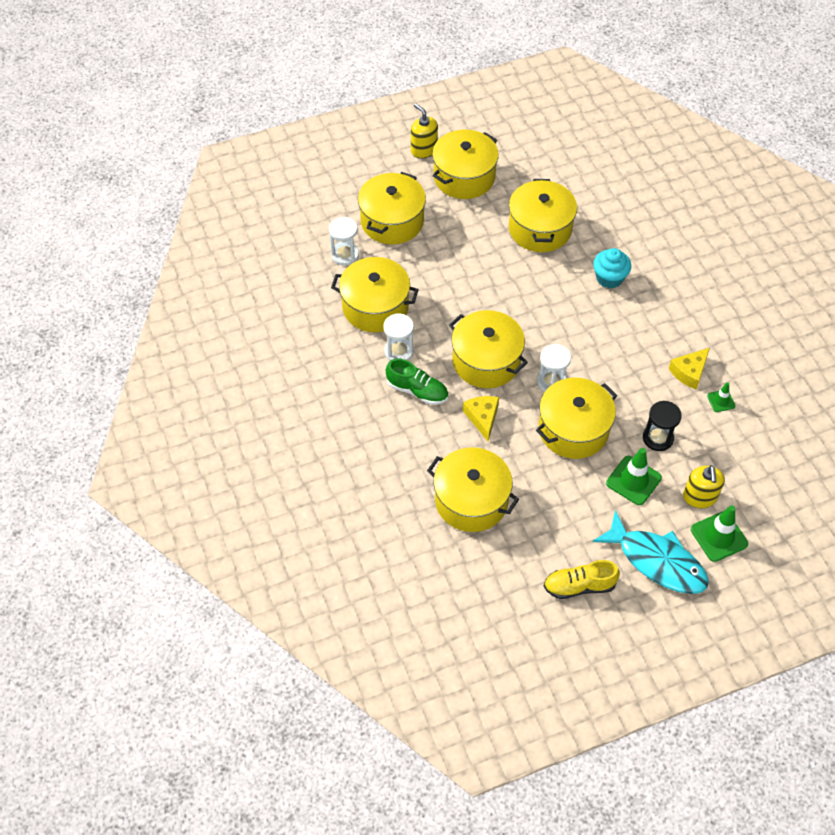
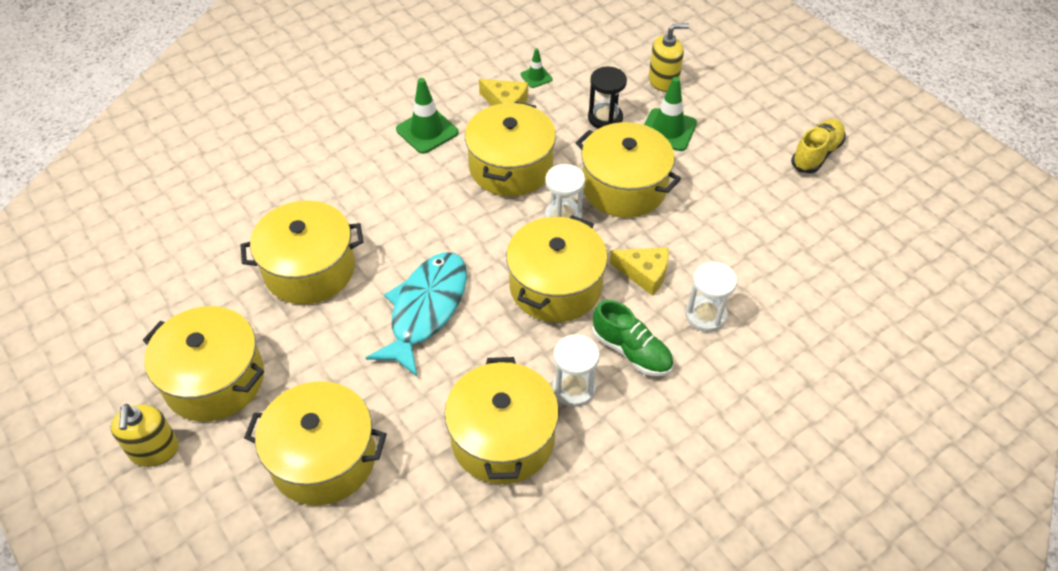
camera: 105 degrees left, 5 degrees down
(345, 255) = (409, 510): white hourglass -> white hourglass (706, 315)
(417, 391) = (631, 351): green shoe -> green shoe turned 120 degrees clockwise
(424, 150) = (154, 450): yellow soap dispenser -> yellow soap dispenser turned 45 degrees counterclockwise
(471, 500) = (764, 262): yellow pot -> yellow pot (510, 167)
(482, 418) = (644, 273): yellow cheese -> yellow cheese turned 135 degrees counterclockwise
(579, 586) = (816, 154): yellow shoe -> yellow shoe turned 120 degrees counterclockwise
(609, 278) = (383, 187): turquoise cupcake -> none
(657, 561) = (754, 102): turquoise fish -> turquoise fish (425, 309)
(719, 536) = (702, 64): green traffic cone -> green traffic cone (427, 131)

